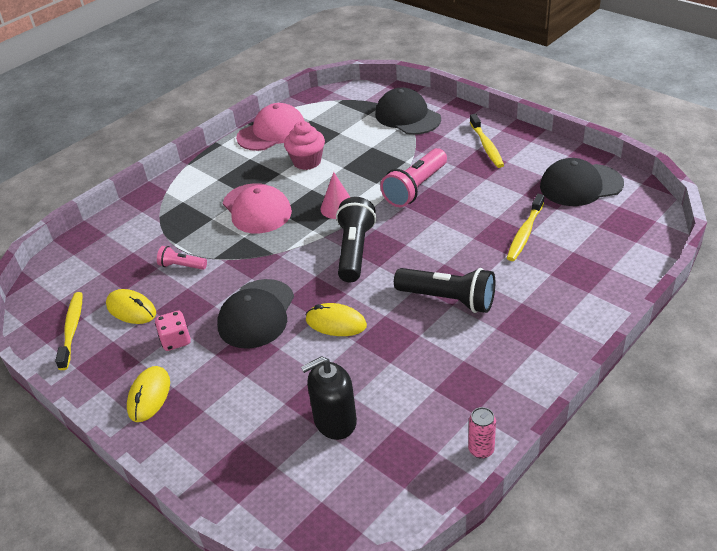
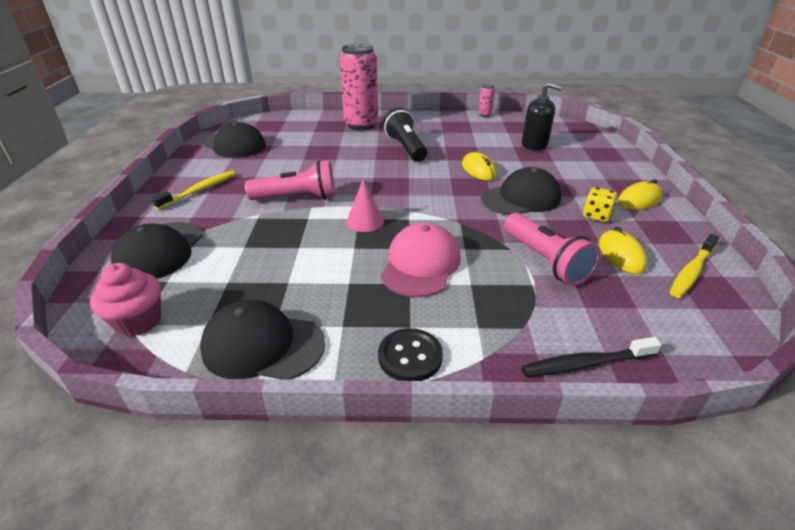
camera: 135 degrees left, 5 degrees down
(113, 222) = (586, 364): none -> black toothbrush
(176, 340) = (596, 216): pink dice -> yellow dice
(182, 266) = (545, 261): pink flashlight -> pink flashlight, size x1.89
(201, 171) = (410, 356): none -> black button
(272, 132) = (263, 345): pink cap -> black cap
(307, 162) = (308, 276): pink cupcake -> pink cupcake (138, 321)
(355, 250) = (406, 191): black flashlight -> none
(525, 233) = (311, 146): yellow toothbrush -> none
(557, 297) = (361, 125): none -> pink can

